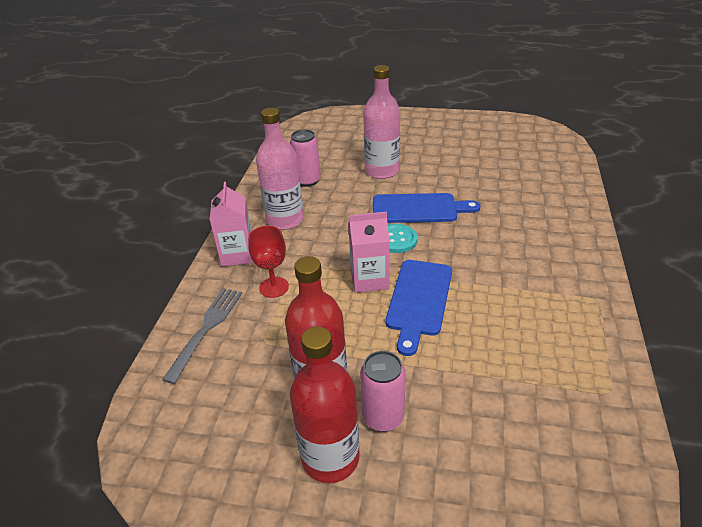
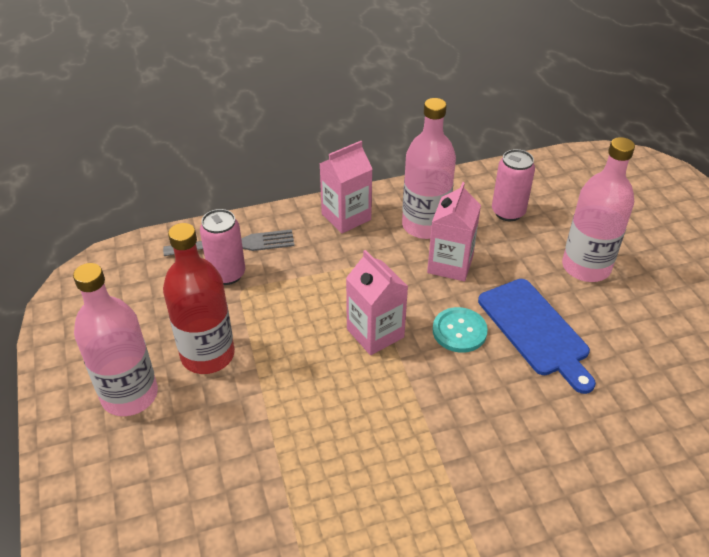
camera: 60 degrees right, 5 degrees up
(274, 287) = (316, 264): red goblet -> none
(330, 458) = (130, 395): red bottle -> pink bottle
(333, 222) = (450, 264): none -> pink carton
(383, 417) = (190, 416): pink can -> pink can (227, 274)
(418, 300) = (368, 388): blue cutting board -> none

